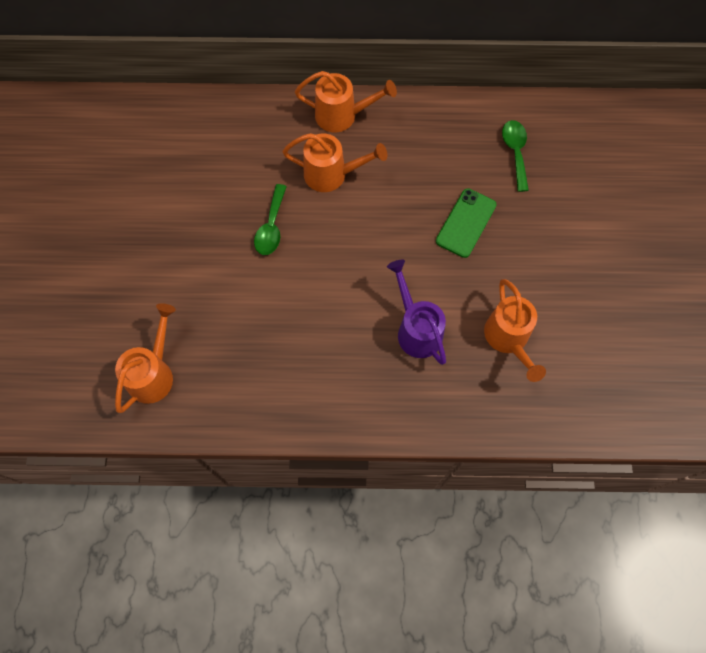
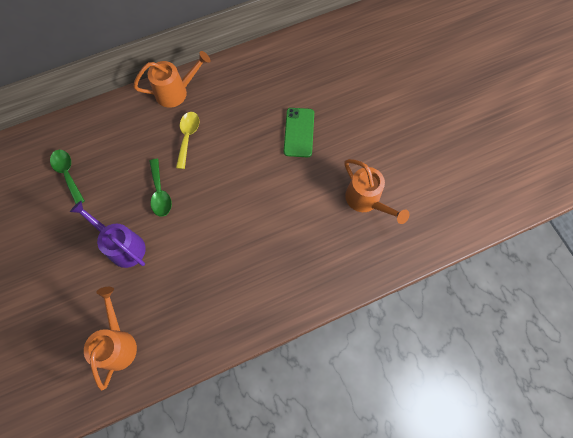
camera: 25 degrees left, 0 degrees up
(332, 174) = (188, 137): orange watering can -> yellow spoon
(416, 329) = (300, 222): purple watering can -> purple watering can (123, 246)
(515, 152) = (309, 70): green spoon -> green spoon (67, 174)

